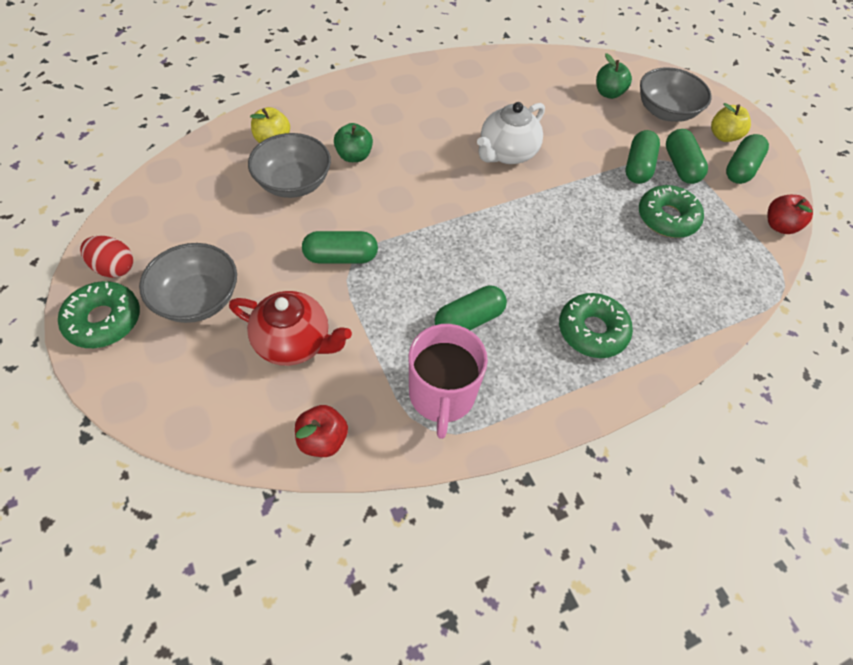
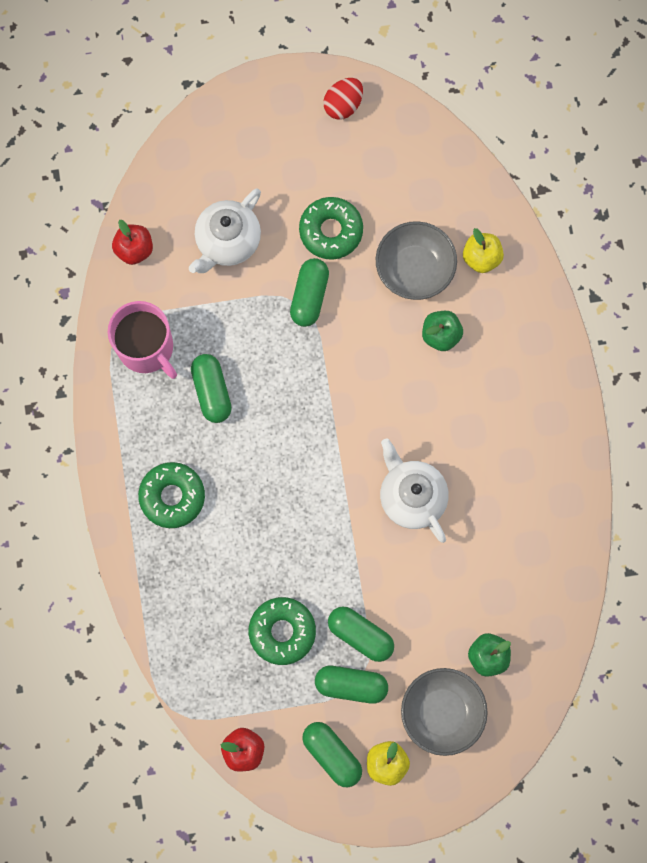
camera: 110 degrees right, 20 degrees up
(104, 320) = (288, 97): green donut -> green donut (331, 231)
(198, 299) = (292, 170): grey bowl -> none
(294, 342) = (227, 241): red teapot -> white teapot
(442, 395) = (146, 348): pink mug -> pink mug turned 150 degrees counterclockwise

